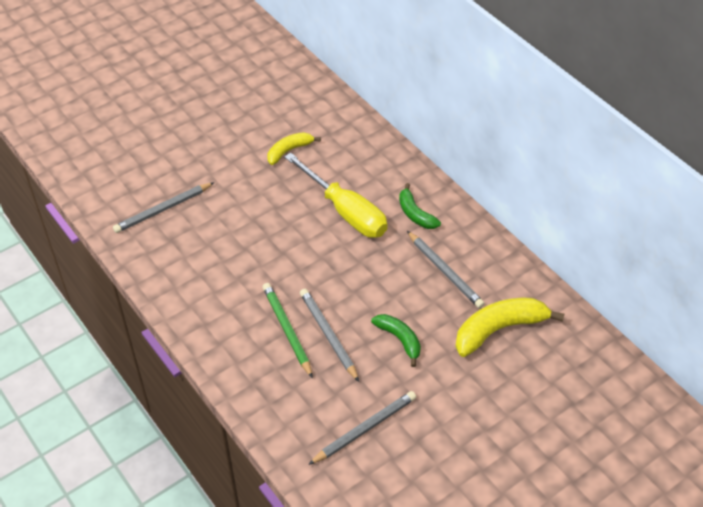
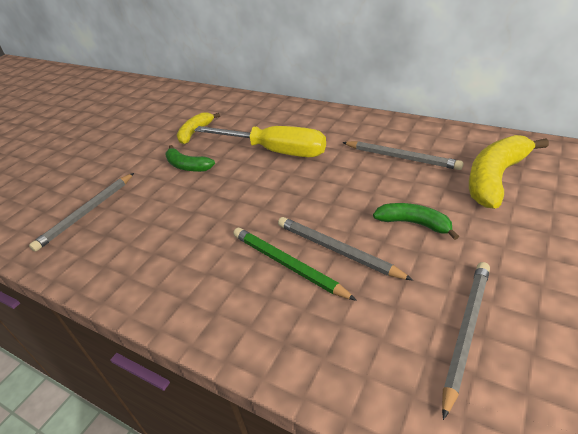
camera: 20 degrees left, 10 degrees down
(415, 214) = (338, 132): green banana -> green banana (187, 166)

